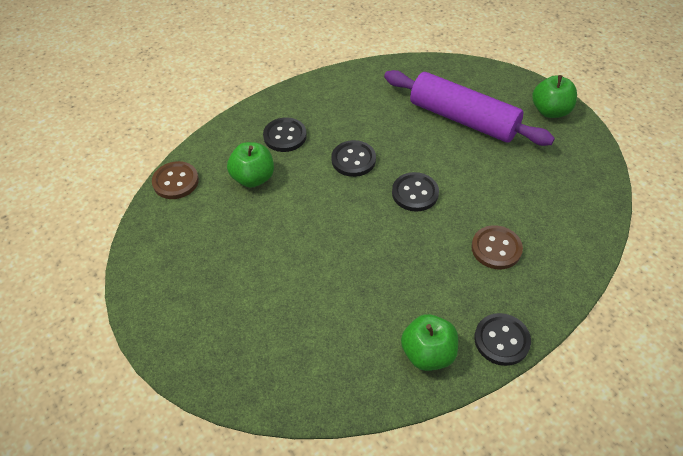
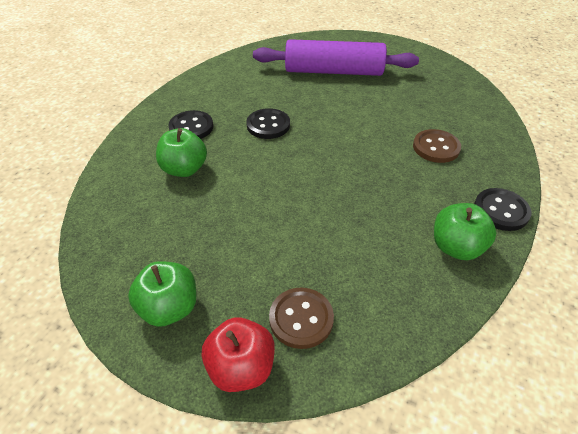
camera: 30 degrees left, 5 degrees down
(175, 181) = (102, 199): brown button -> brown button (301, 319)
(191, 365) = (241, 367): none -> red apple
(415, 193) = (340, 132): black button -> none
(550, 111) = (391, 49): green apple -> green apple (169, 308)

